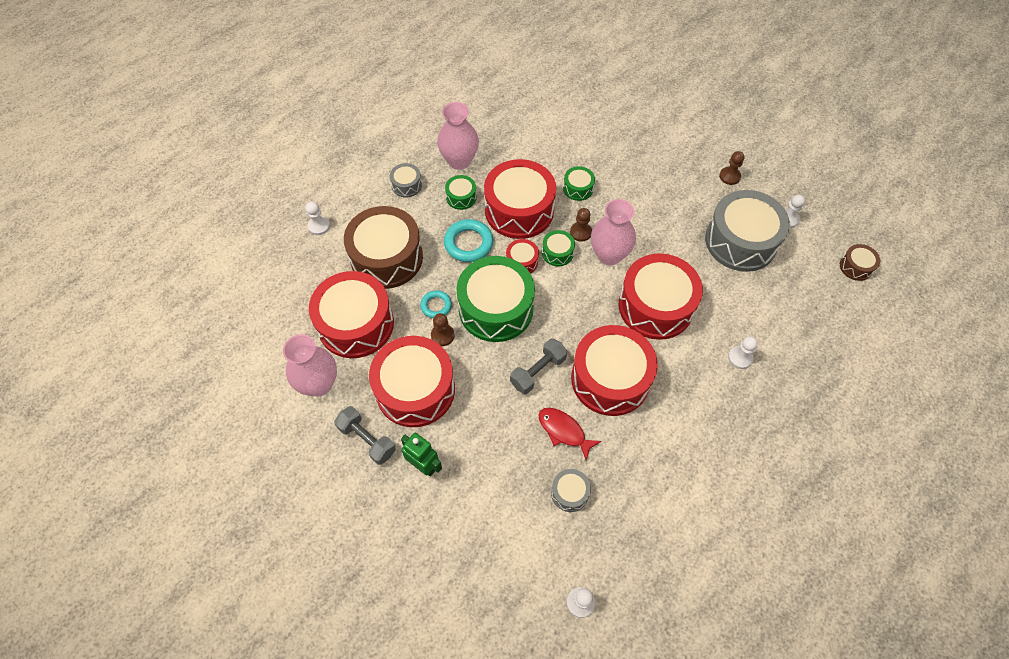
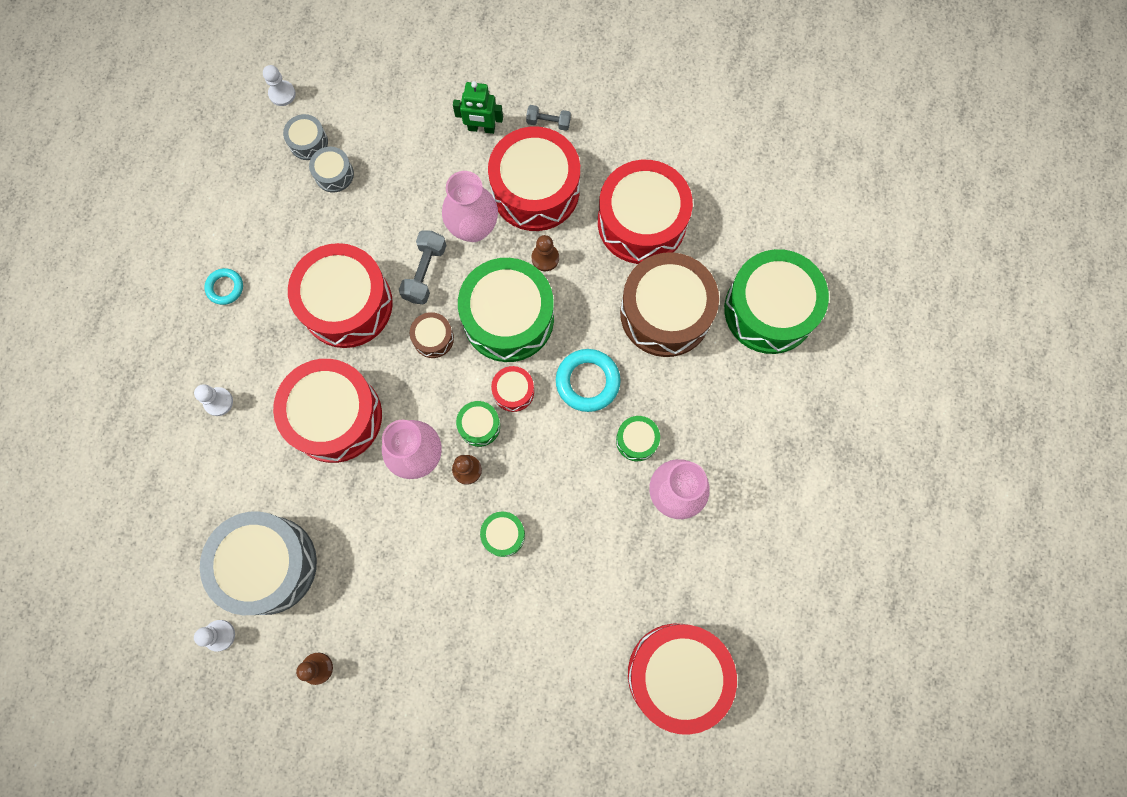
camera: 150 degrees right, 15 degrees up
(319, 226) = (769, 310): white pawn -> green drum
(319, 384) = (631, 146): pink vase -> pink vase (473, 228)
(367, 439) = (548, 122): grey dumbbell -> grey dumbbell, size x0.64
(406, 185) = (712, 421): grey drum -> grey drum (308, 142)
(436, 306) = (573, 286): turquoise ring -> turquoise ring (225, 287)
(519, 210) = (557, 461): red drum -> red drum (677, 674)
(564, 431) = (368, 227): red fish -> none
(856, 267) = (115, 604): brown drum -> brown drum (433, 338)

